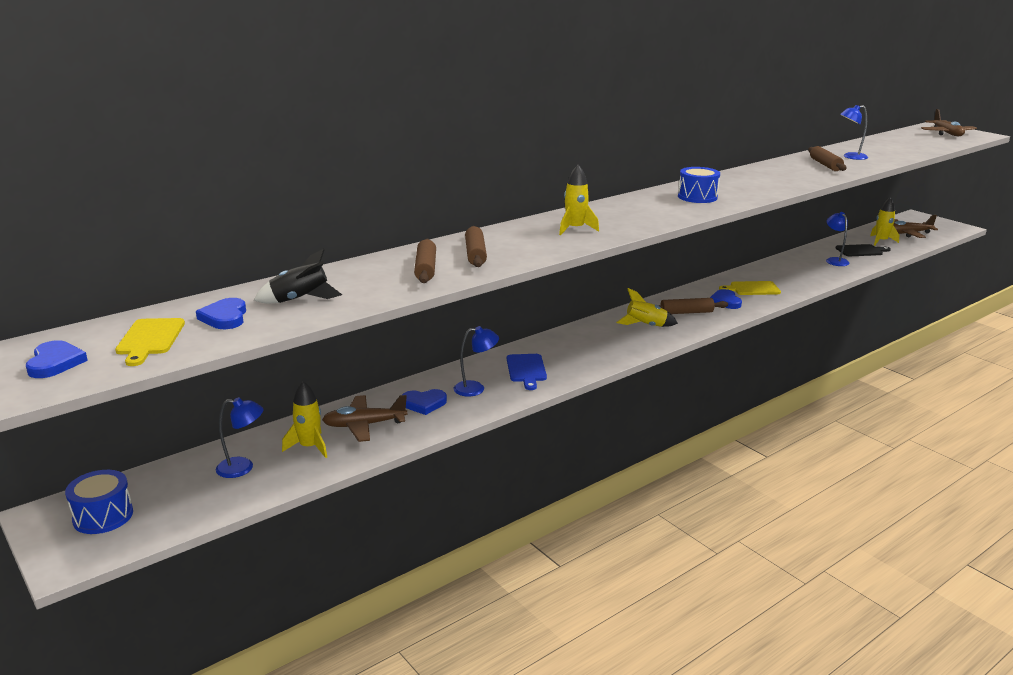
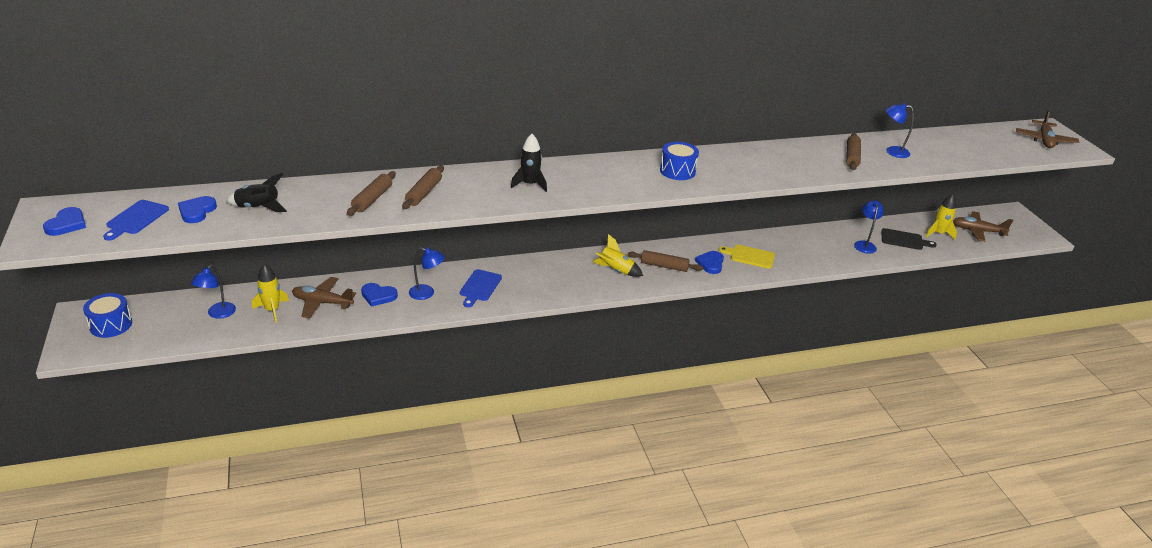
camera: 20 degrees right, 10 degrees up
(149, 339) = (136, 219): yellow cutting board -> blue cutting board
(243, 468) = (218, 314): blue lamp -> blue lamp turned 90 degrees clockwise
(575, 229) = (530, 184): yellow rocket -> black rocket

